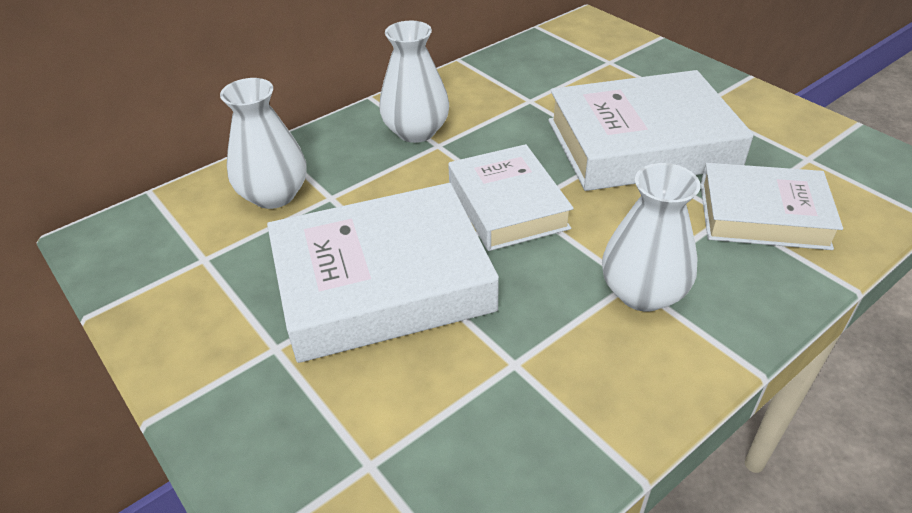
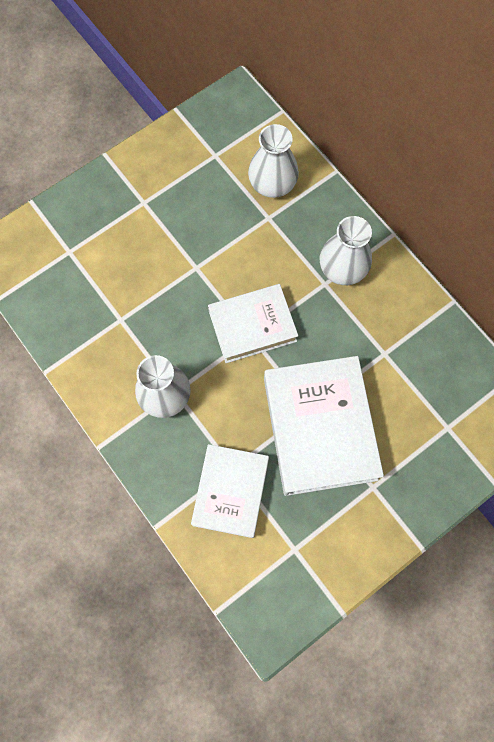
camera: 90 degrees right, 30 degrees up
(382, 283) = (186, 252): white book -> none

